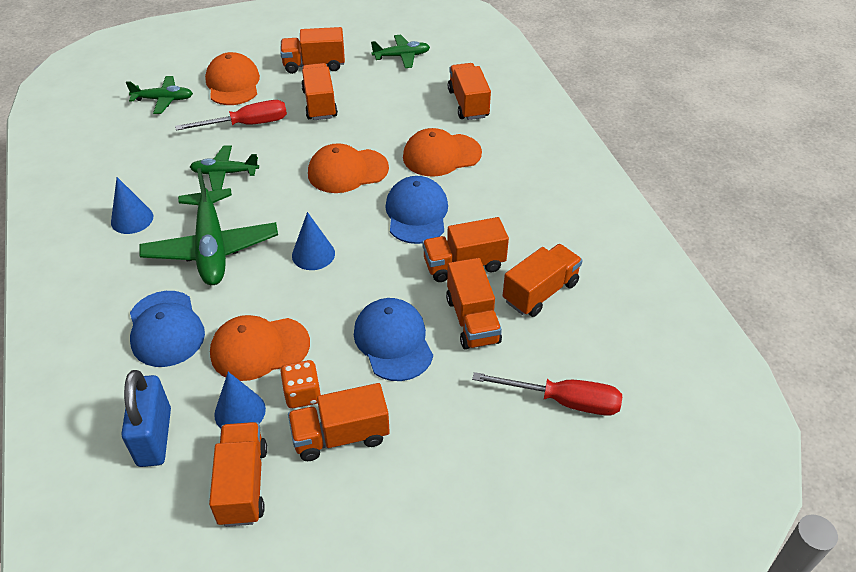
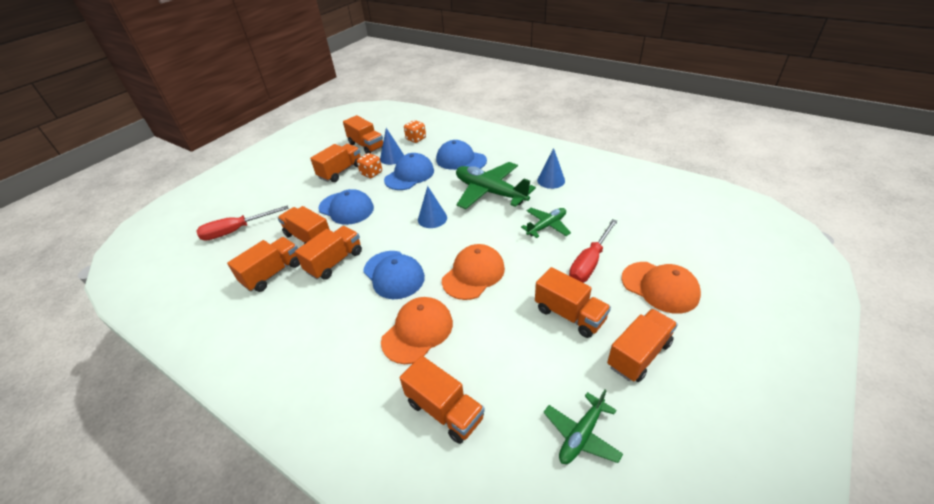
camera: 145 degrees right, 5 degrees down
(154, 437) = (416, 139): blue padlock -> orange dice
(163, 100) = (673, 243): green plane -> none
(259, 348) = (409, 175): orange cap -> blue cap
(540, 292) = (273, 273): orange truck -> orange truck turned 150 degrees counterclockwise

